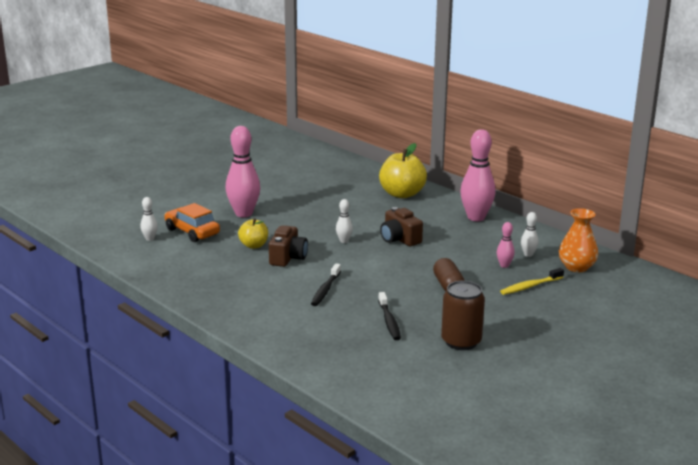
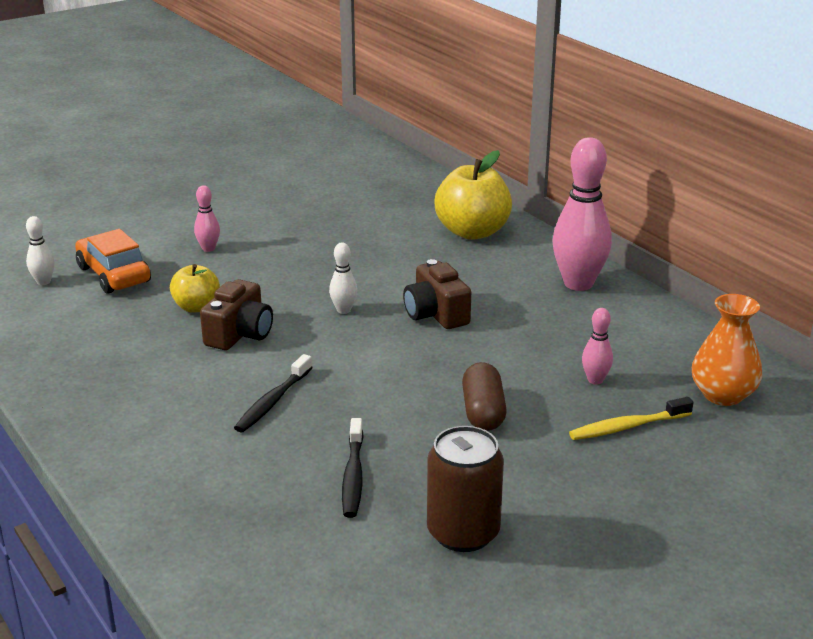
camera: 10 degrees right, 5 degrees up
(244, 214) = (208, 249): pink bowling pin -> pink bowling pin, size x0.47
(528, 254) = (644, 362): white bowling pin -> none

